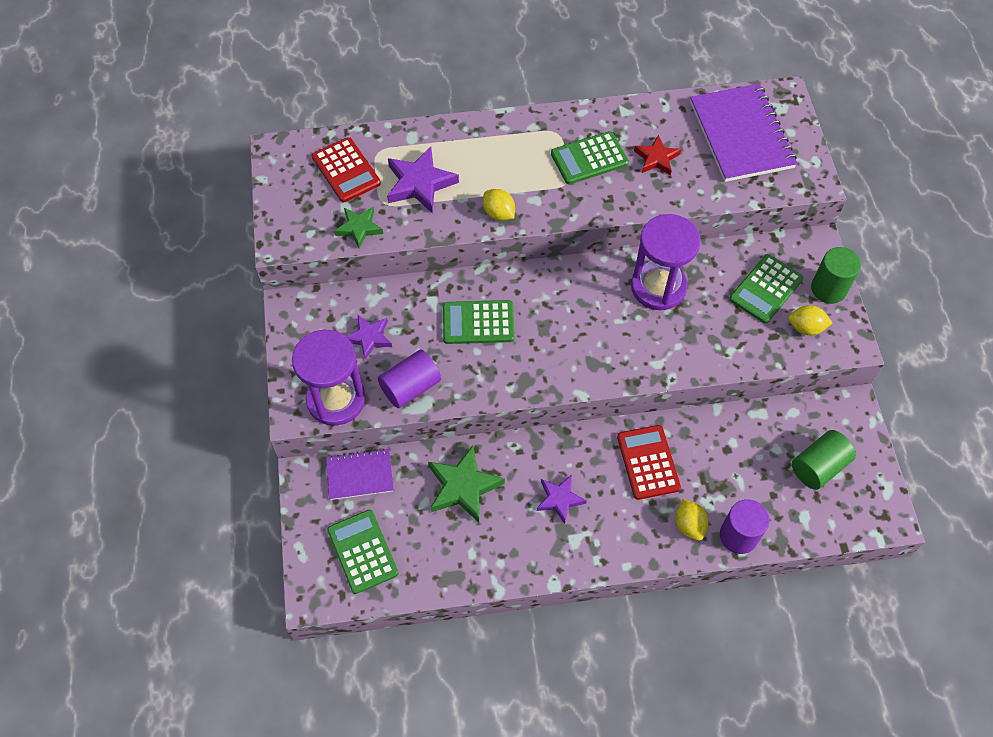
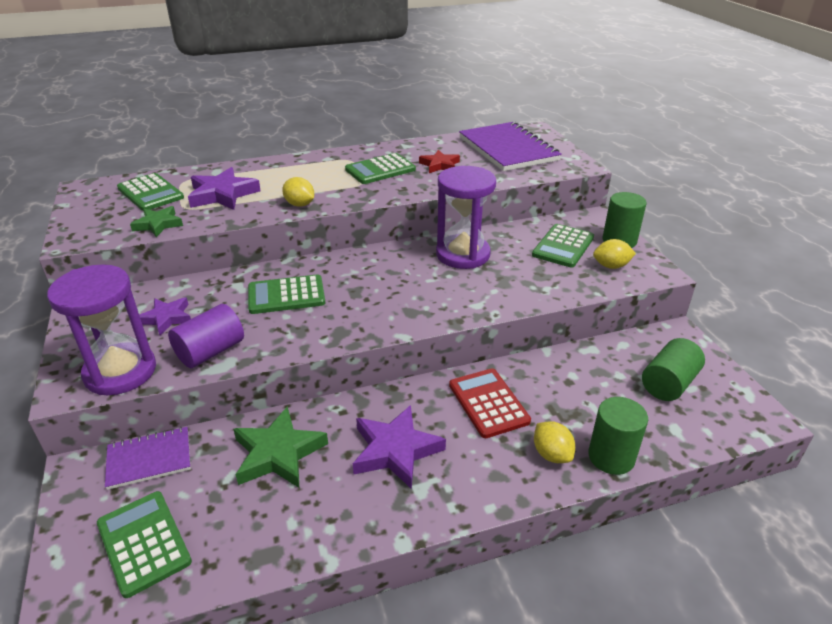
camera: 10 degrees left, 25 degrees down
(346, 170) = (150, 193): red calculator -> green calculator
(559, 499) = (395, 450): purple star -> purple star, size x1.58
(738, 535) = (611, 457): purple cylinder -> green cylinder

